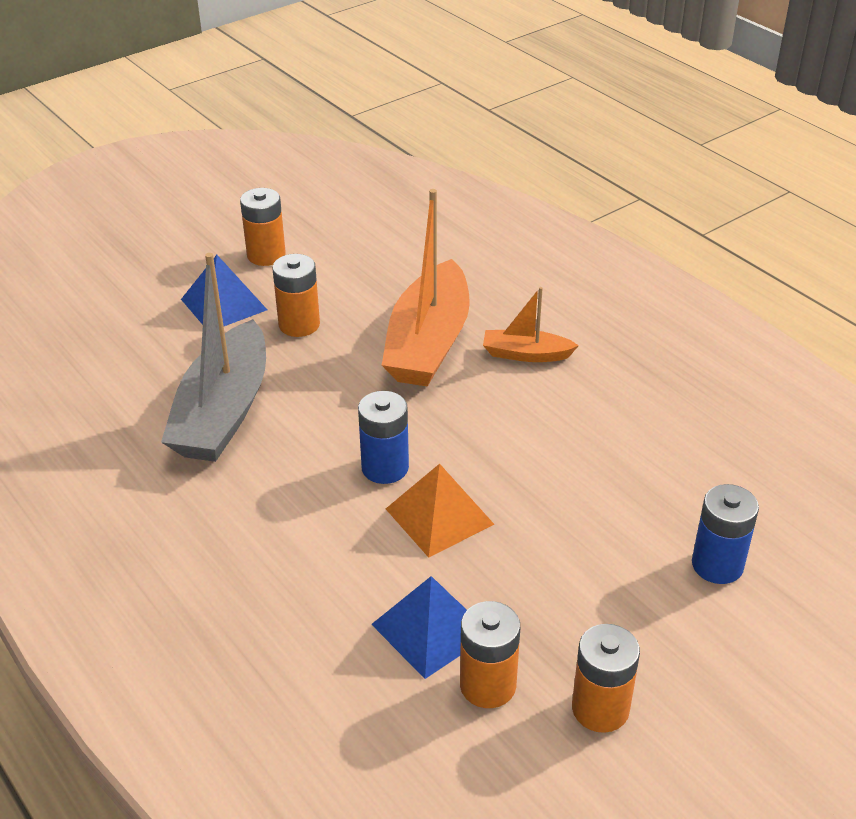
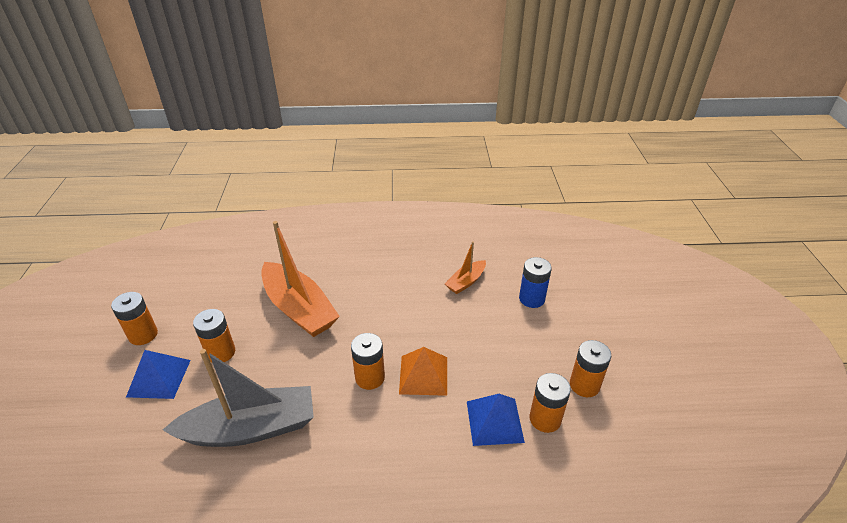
camera: 55 degrees left, 0 degrees up
(223, 412) = (251, 428): grey boat -> grey boat turned 60 degrees counterclockwise
(385, 467) = (370, 377): blue battery -> orange battery
(526, 354) = (347, 280): orange boat -> orange boat (466, 282)

